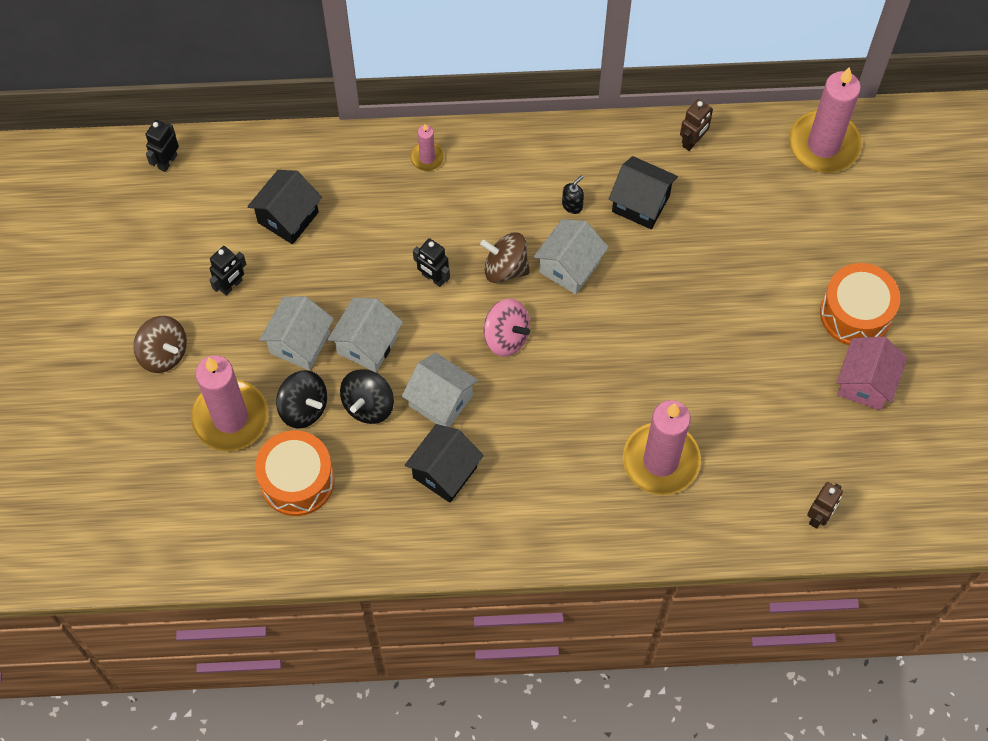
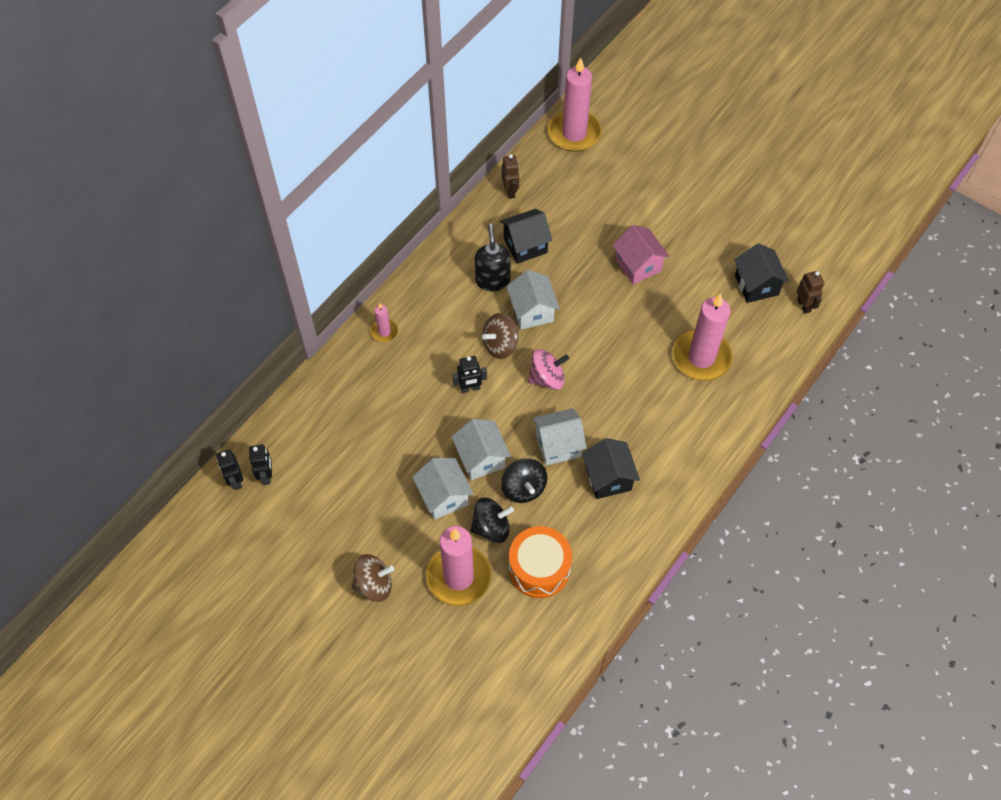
camera: 50 degrees left, 5 degrees down
(231, 285) = (364, 507): black robot -> black robot (266, 475)
(288, 217) = (348, 439): black house -> black house (756, 285)
(572, 205) = (492, 280): black soap dispenser -> black soap dispenser, size x1.96
(855, 313) = (693, 196): orange drum -> none
(865, 383) = (740, 223): pink house -> pink house (638, 265)

